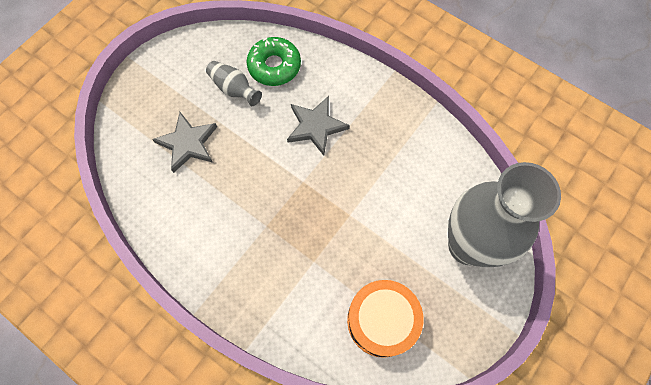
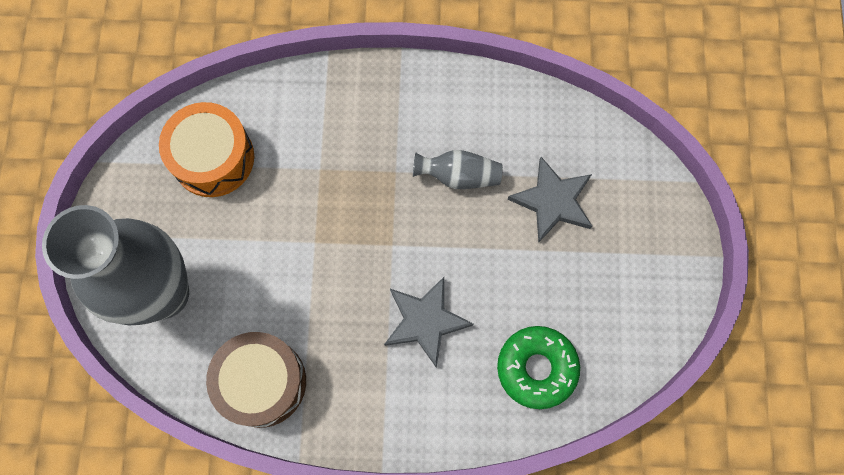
camera: 145 degrees right, 5 degrees up
(234, 89) = (559, 302): grey vase -> grey vase (458, 176)
(434, 154) = (262, 382): none -> brown drum

